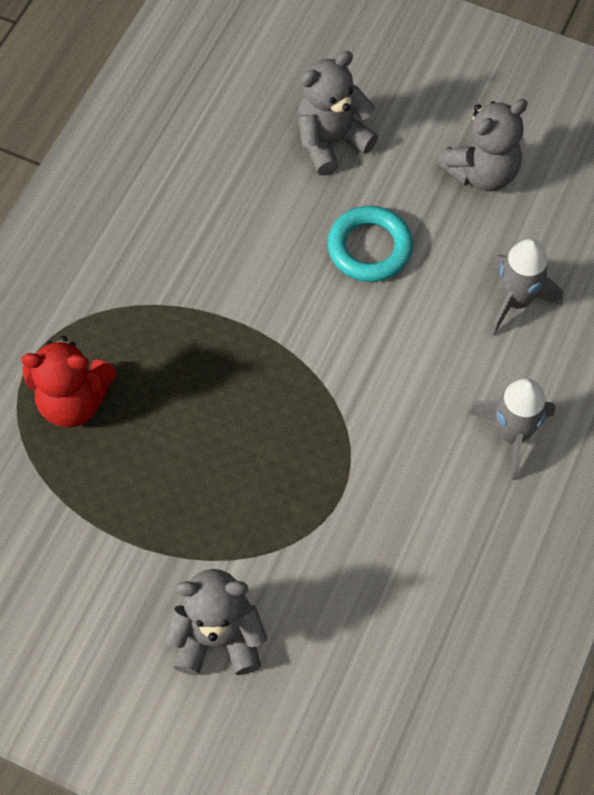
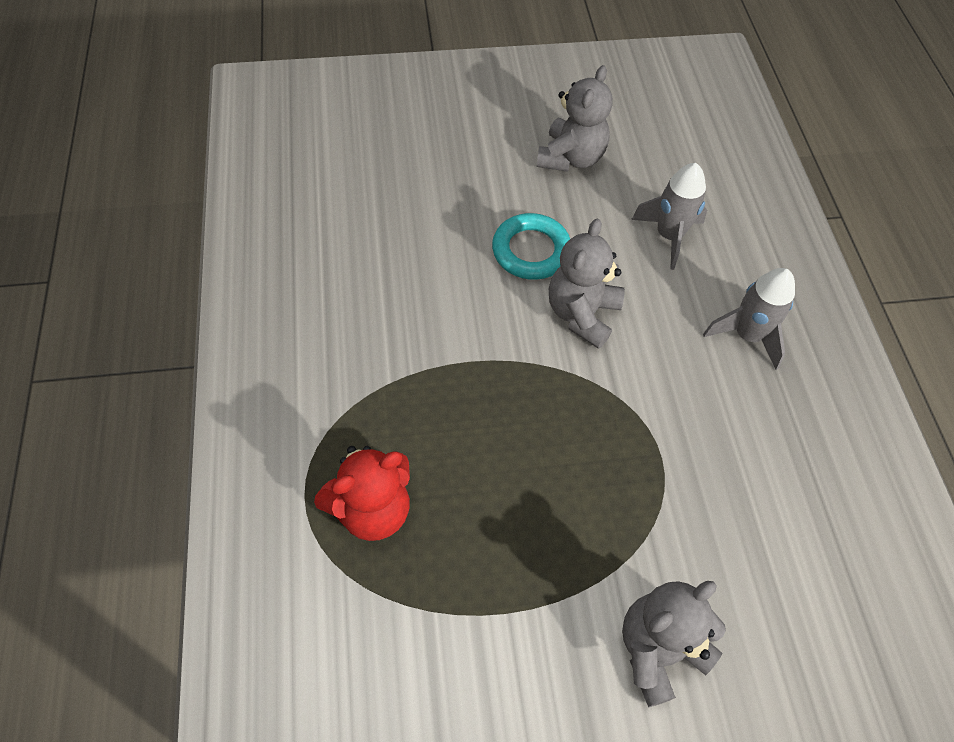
camera: 35 degrees left, 5 degrees down
(331, 141) = (440, 187): grey teddy bear -> grey teddy bear (582, 314)

